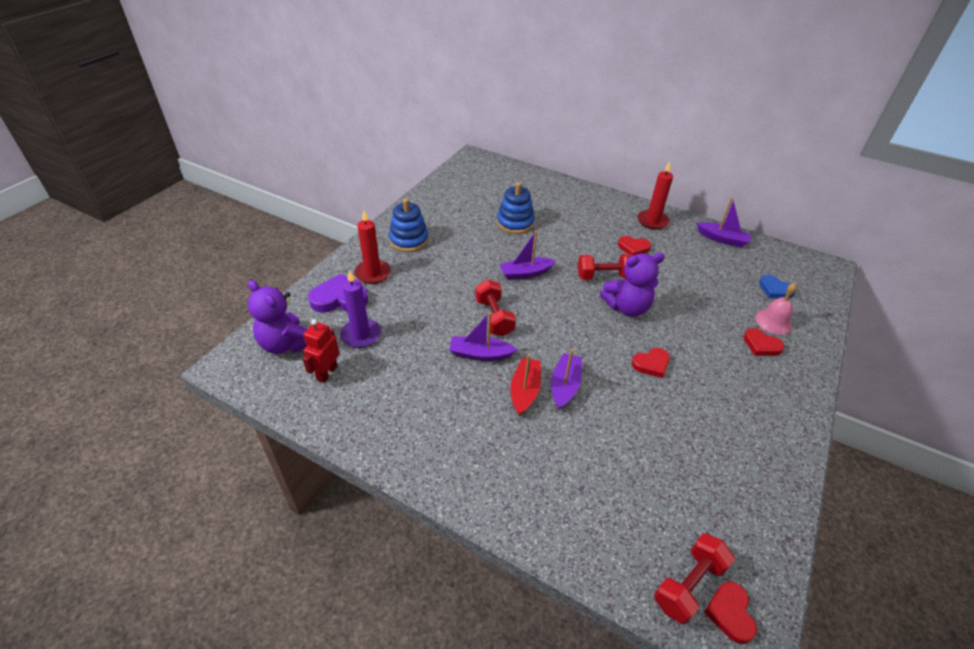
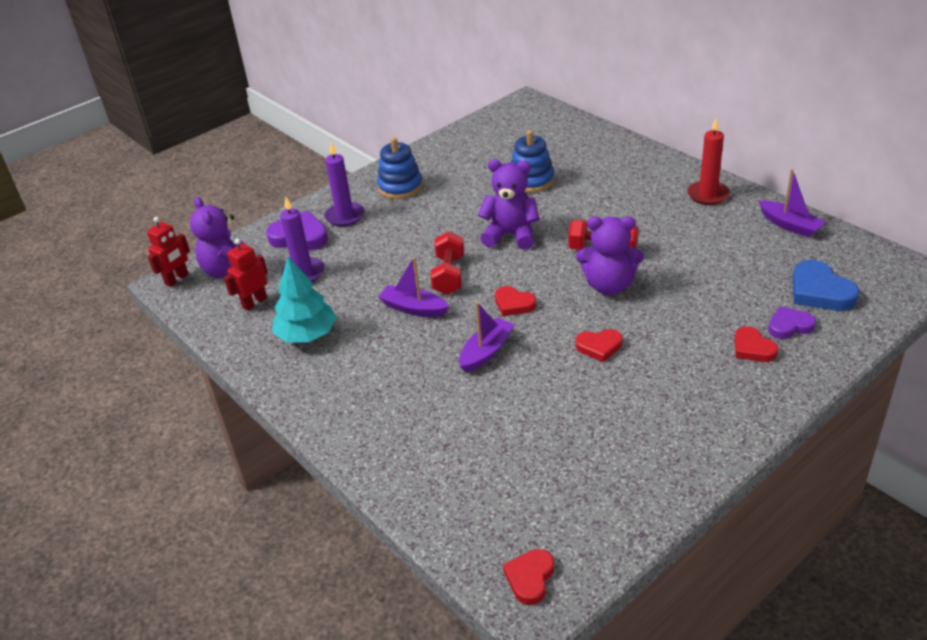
camera: 25 degrees right, 5 degrees down
(234, 361) = (177, 279): none -> red robot
(372, 273) = (345, 216): red candle -> purple candle
(395, 398) = (307, 335): none -> turquoise tree
(525, 273) = (511, 235): purple boat -> purple teddy bear
(525, 391) = (440, 349): red boat -> none
(633, 248) = (661, 223): red heart -> red heart (513, 304)
(688, 585) = (503, 546): red dumbbell -> none
(773, 321) = (789, 326): pink bell -> purple heart
(775, 290) = (820, 291): blue heart -> blue heart, size x1.58

